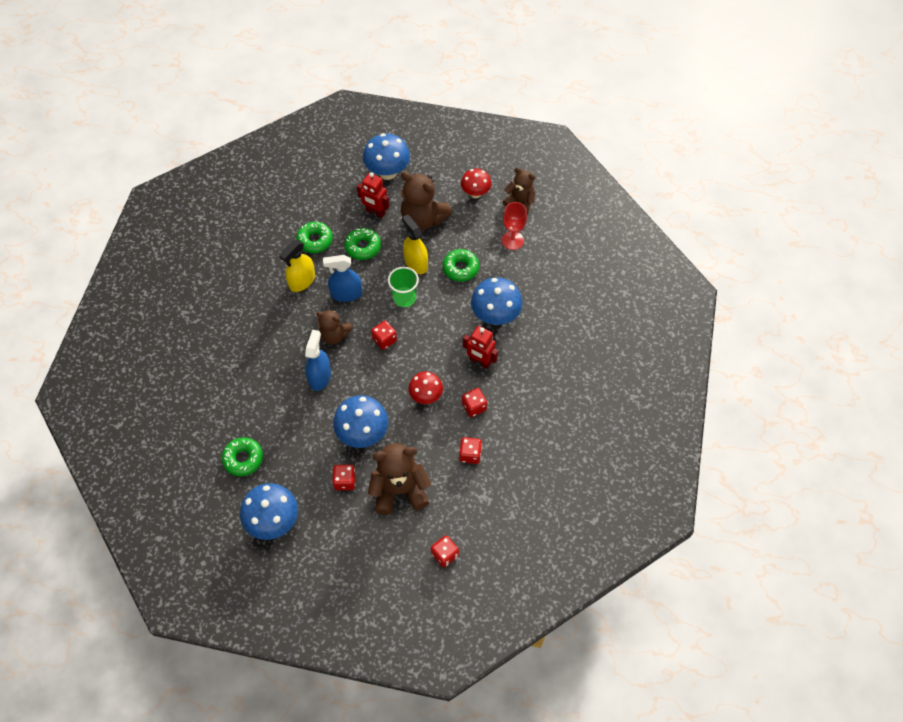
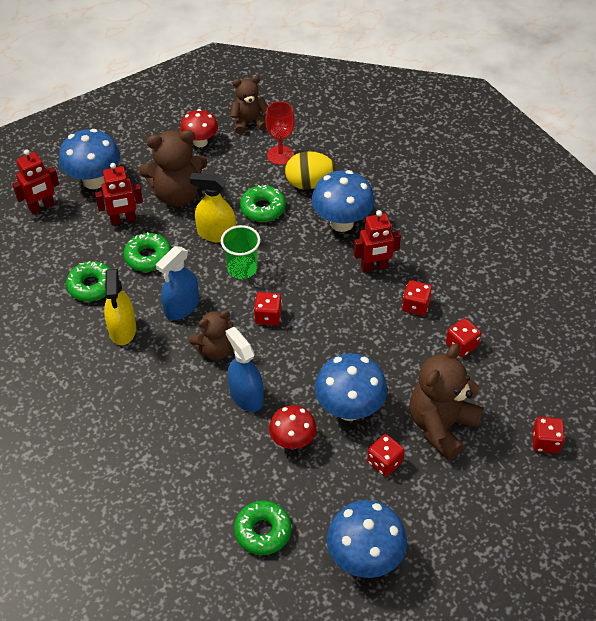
camera: 45 degrees left, 10 degrees down
(342, 168) = (42, 207): none -> red robot
(426, 396) = (364, 331): red mushroom -> red mushroom (292, 441)
(507, 274) = (309, 183): none -> yellow egg

